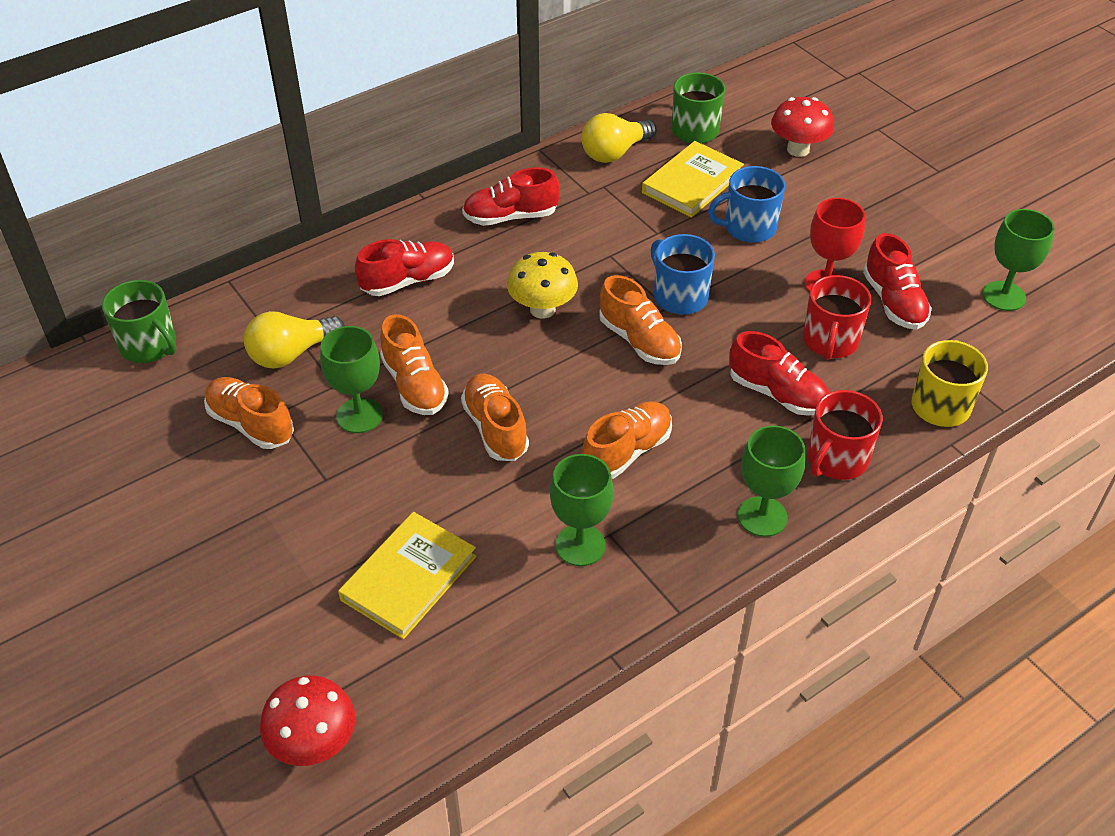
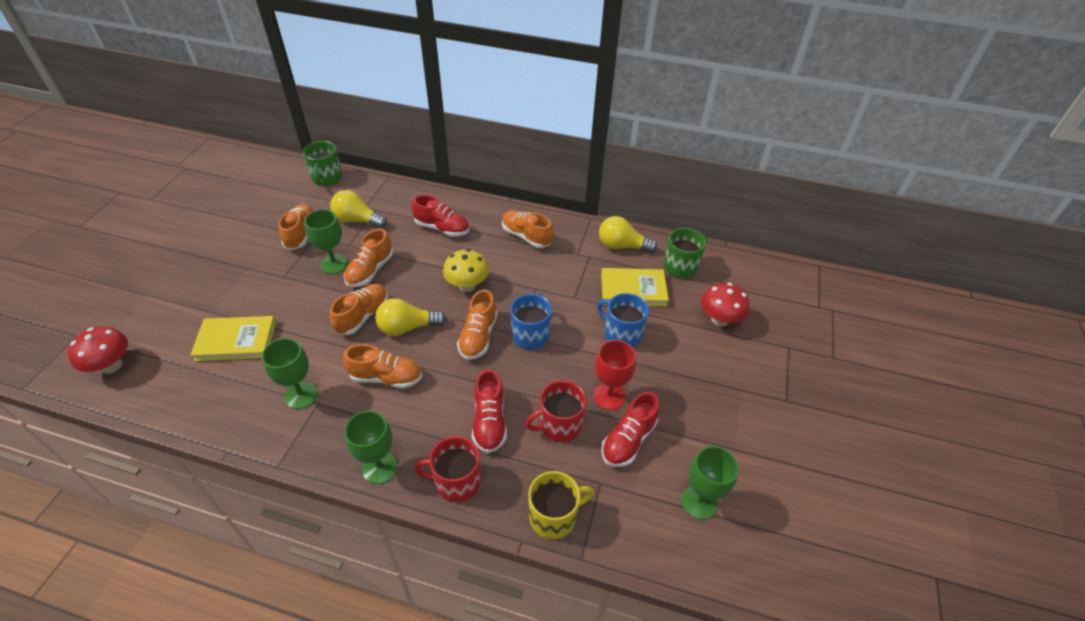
camera: 50 degrees right, 0 degrees up
(510, 217) = (526, 236): red shoe -> orange shoe
(560, 395) = (407, 327): none -> yellow light bulb

